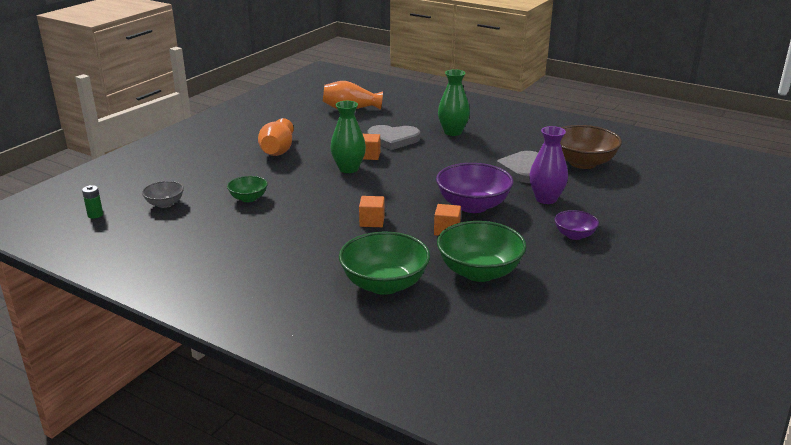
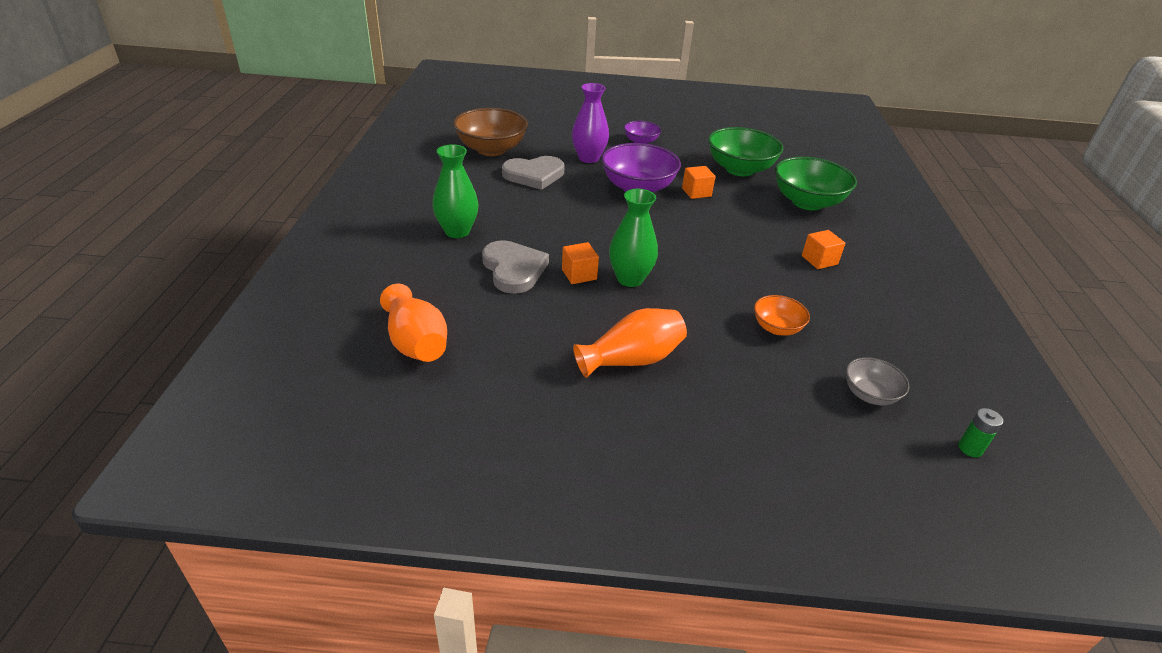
camera: 120 degrees left, 10 degrees up
(248, 198) = (776, 328): green bowl -> orange bowl
(372, 221) = (726, 232): orange cube -> orange cube (819, 260)

